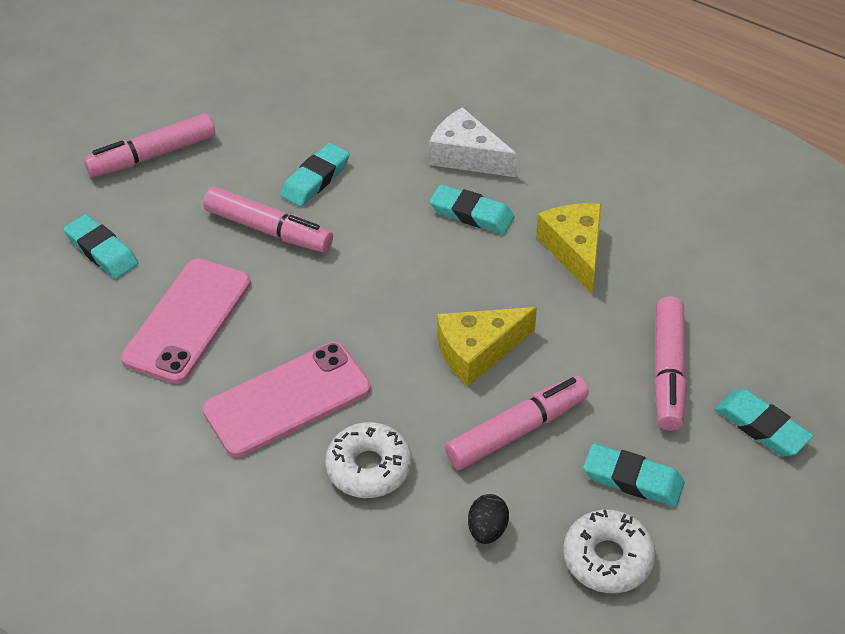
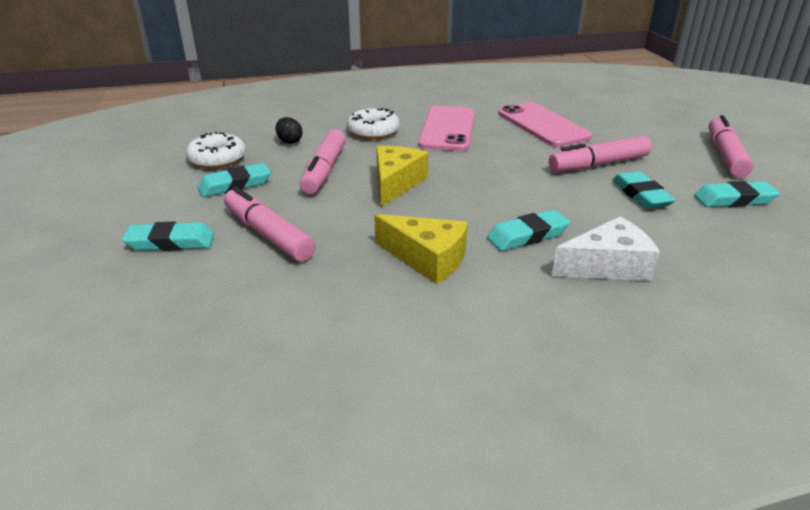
camera: 130 degrees right, 15 degrees down
(102, 251) = (631, 122): turquoise eraser -> turquoise eraser (734, 199)

